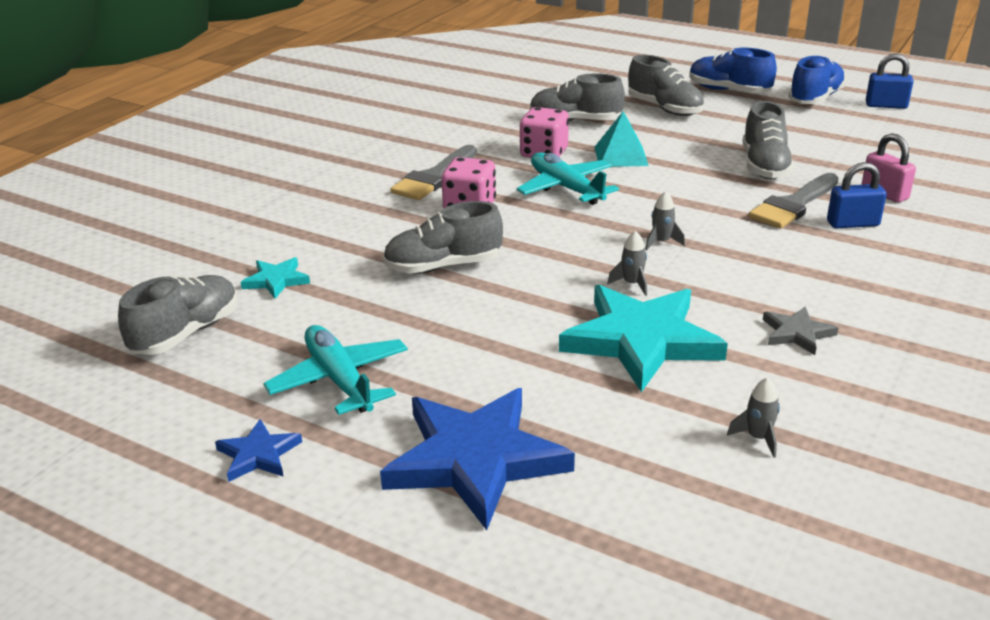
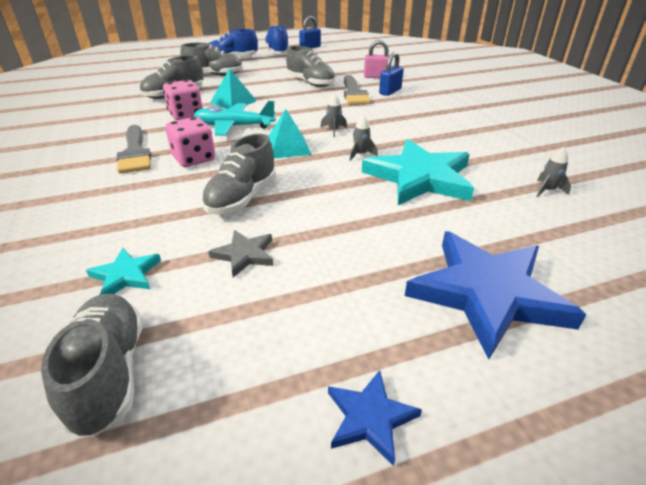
camera: 50 degrees left, 5 degrees up
(339, 380) = (315, 310): turquoise plane -> none
(573, 238) = (287, 147): none -> turquoise pyramid
(797, 333) = (464, 140): grey star -> grey star (244, 254)

